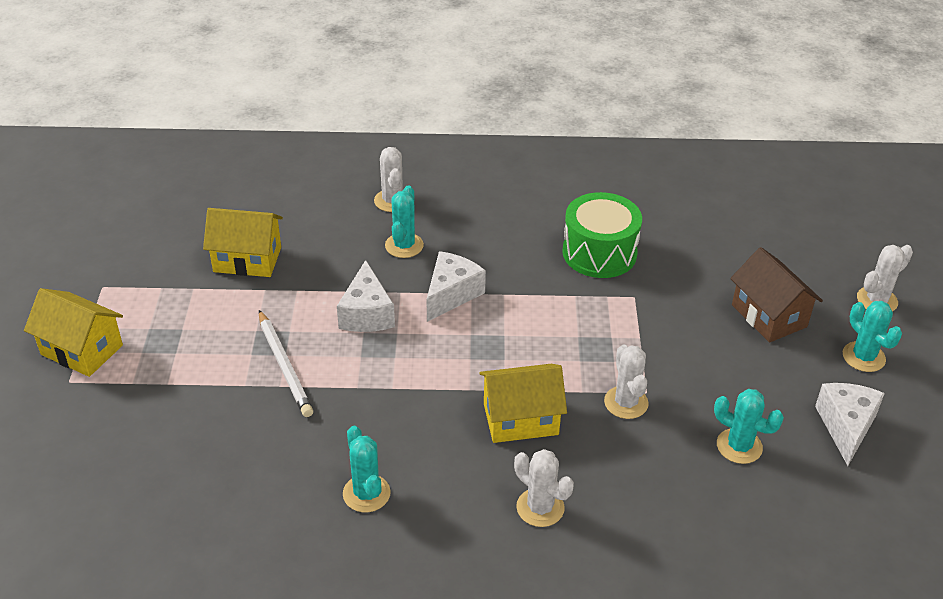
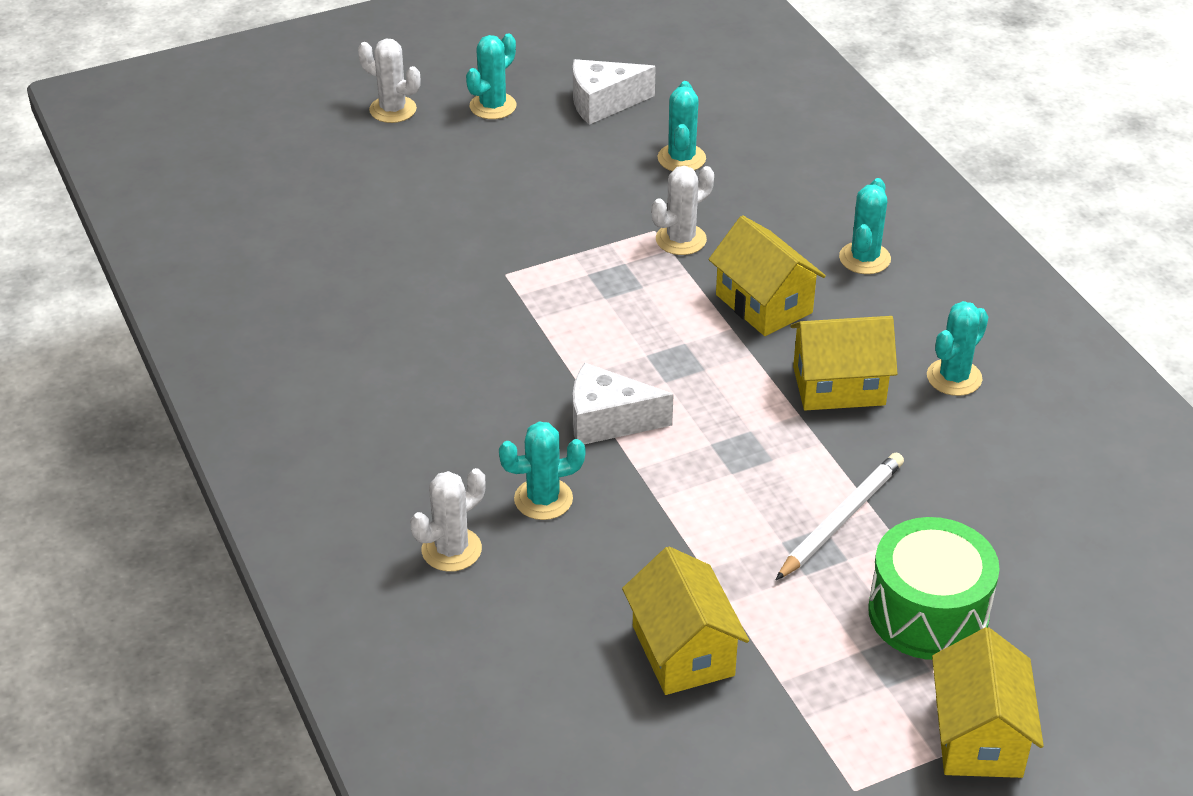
camera: 115 degrees left, 0 degrees up
(367, 314) = (698, 483): white cheese -> none
(404, 421) = (839, 386): none -> yellow house
(540, 507) = (864, 258): white cactus -> turquoise cactus
(599, 253) = (441, 320): green drum -> green drum (928, 613)
(769, 316) = (470, 173): brown house -> none

